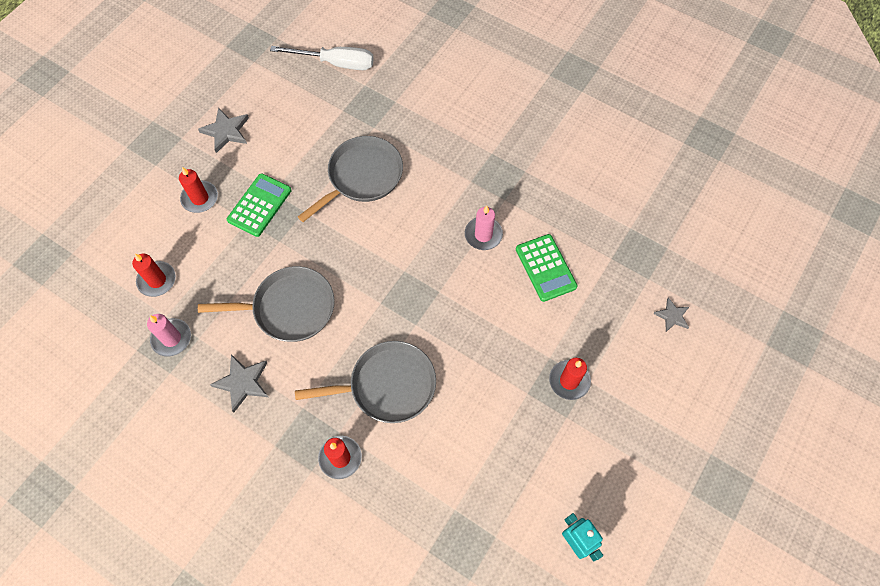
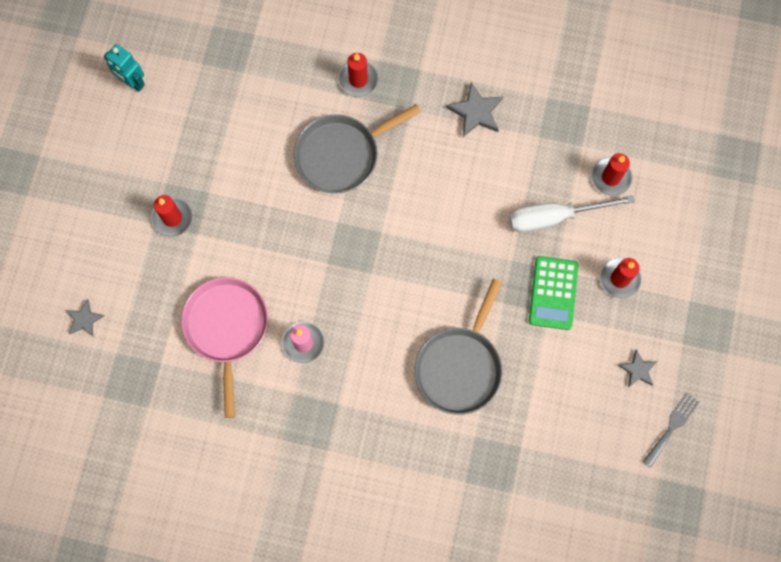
camera: 160 degrees right, 10 degrees up
(171, 338) = (563, 128): pink candle -> none
(224, 88) = (672, 427): none -> grey fork
(226, 131) = (637, 370): grey star -> grey star, size x0.64
(290, 308) = (467, 195): grey pan -> none
(336, 63) = (560, 513): white screwdriver -> white screwdriver (554, 217)
(545, 268) = (226, 327): green calculator -> pink pan

